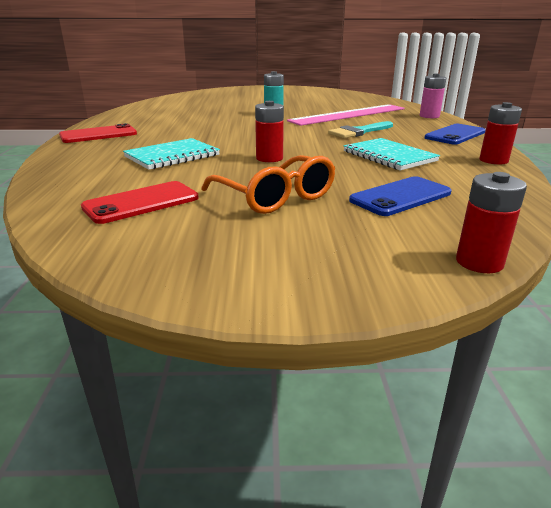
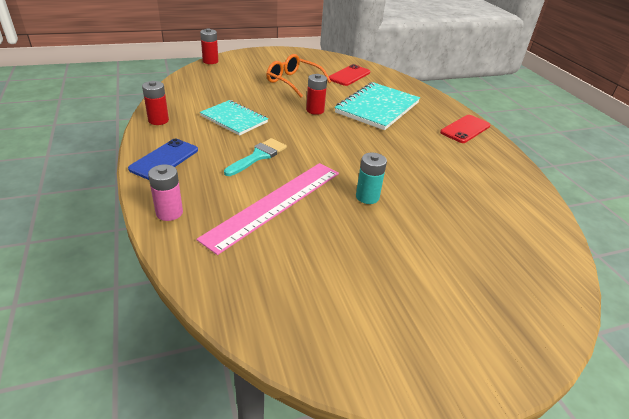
camera: 160 degrees right, 10 degrees up
(172, 156) = (377, 108): turquoise notebook -> turquoise notebook, size x1.53
(400, 197) = (232, 86): blue phone -> none

